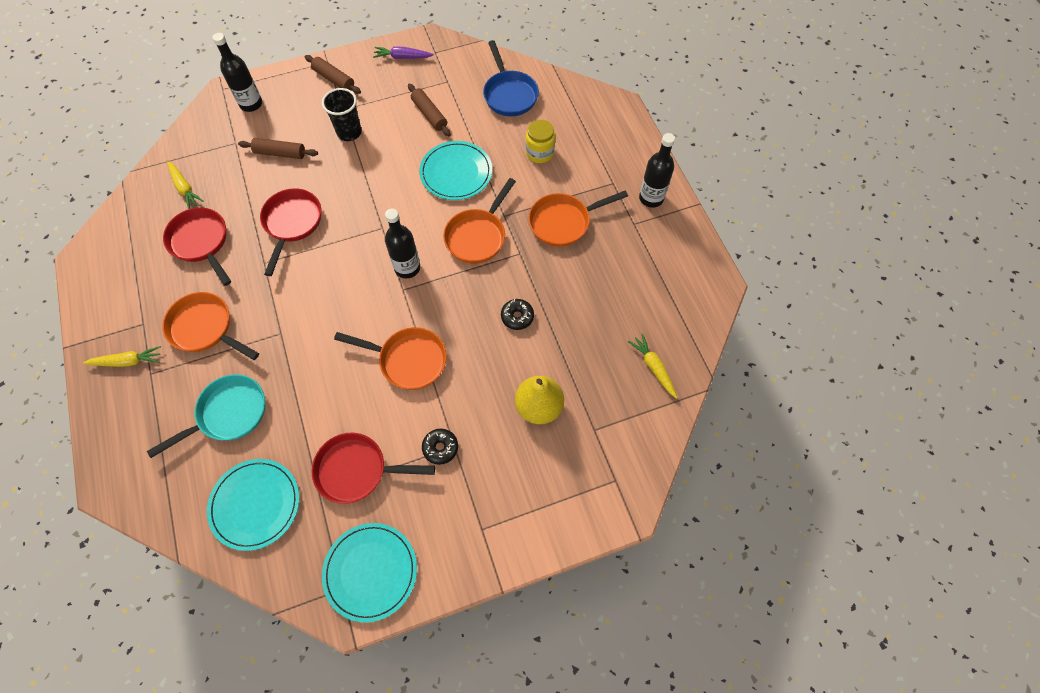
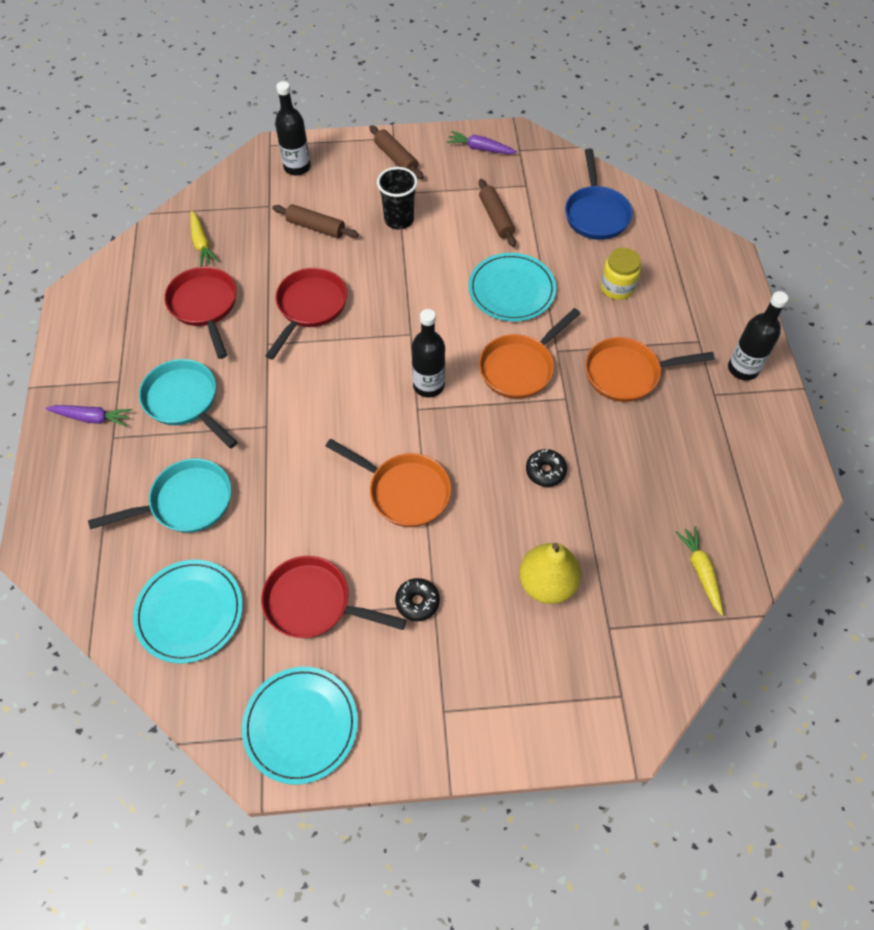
camera: 15 degrees right, 5 degrees down
(127, 361) = (92, 418): yellow carrot -> purple carrot
(205, 328) = (185, 401): orange pan -> turquoise pan

